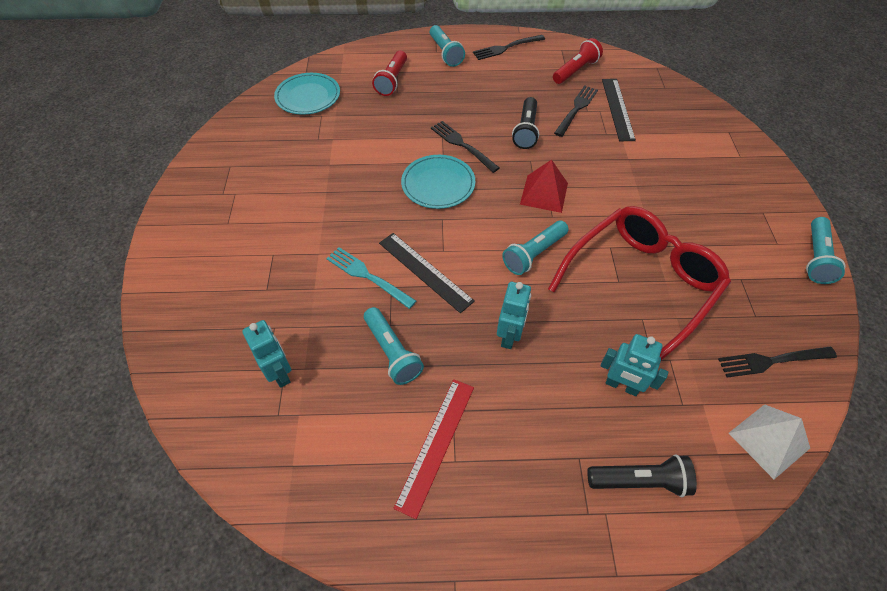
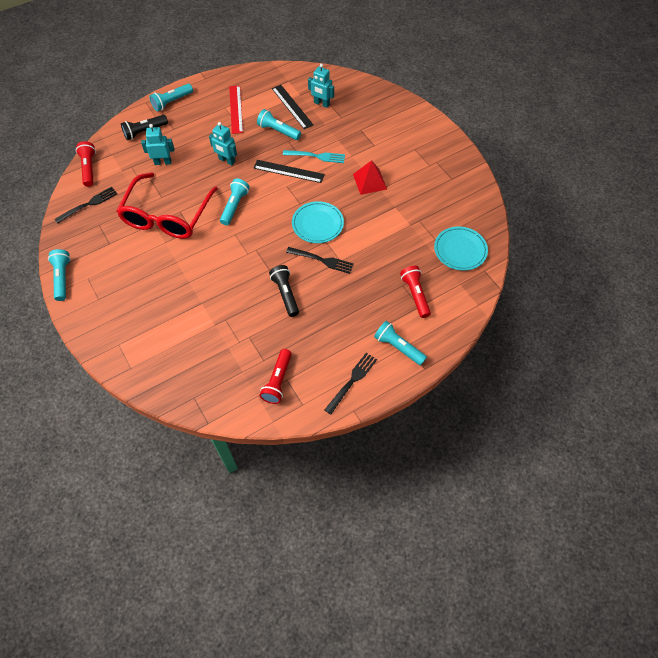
camera: 150 degrees right, 5 degrees up
(509, 335) = (226, 160): turquoise robot -> turquoise robot turned 45 degrees counterclockwise
(544, 193) = (247, 248): red pyramid -> red pyramid (369, 181)
(557, 541) = (172, 102): none -> turquoise flashlight
(576, 109) = (258, 334): black fork -> none
(617, 109) = (225, 350): black ruler -> black ruler (292, 106)
(768, 440) = (89, 168): white pyramid -> red flashlight

